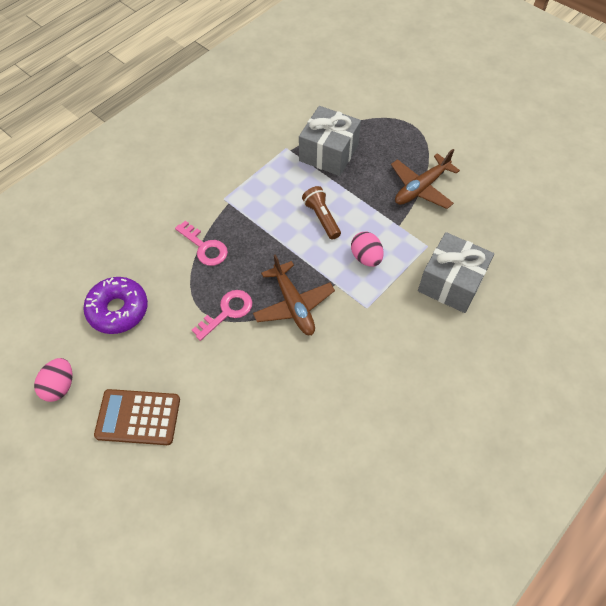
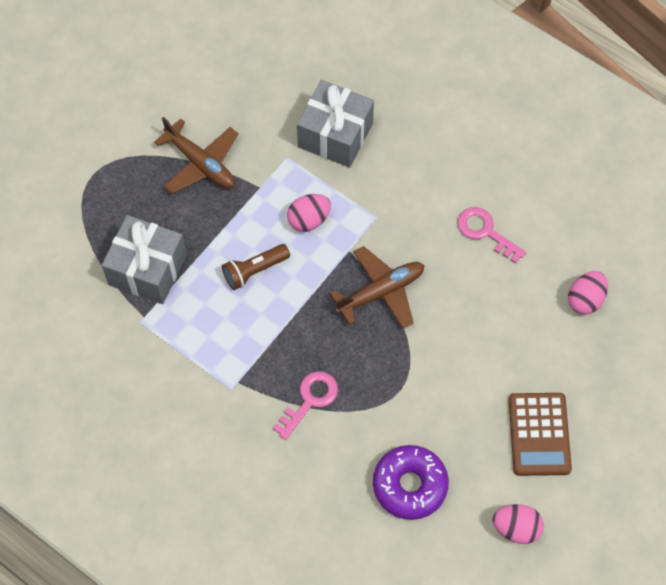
camera: 95 degrees left, 5 degrees up
(227, 312) = (398, 361): pink key -> pink key (485, 232)
(265, 481) = (585, 300): none -> pink egg

